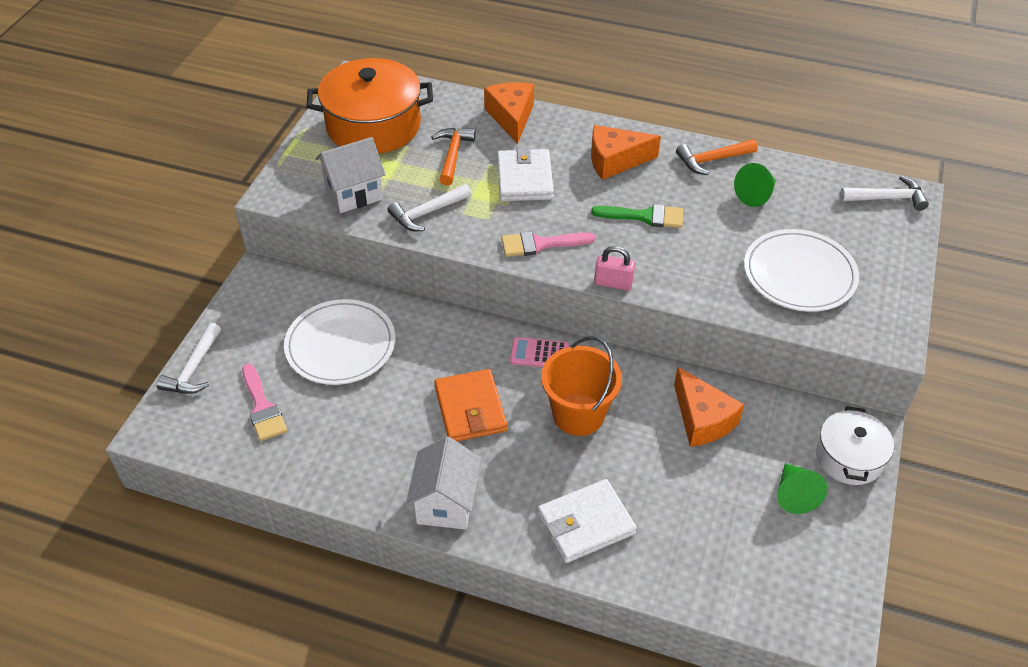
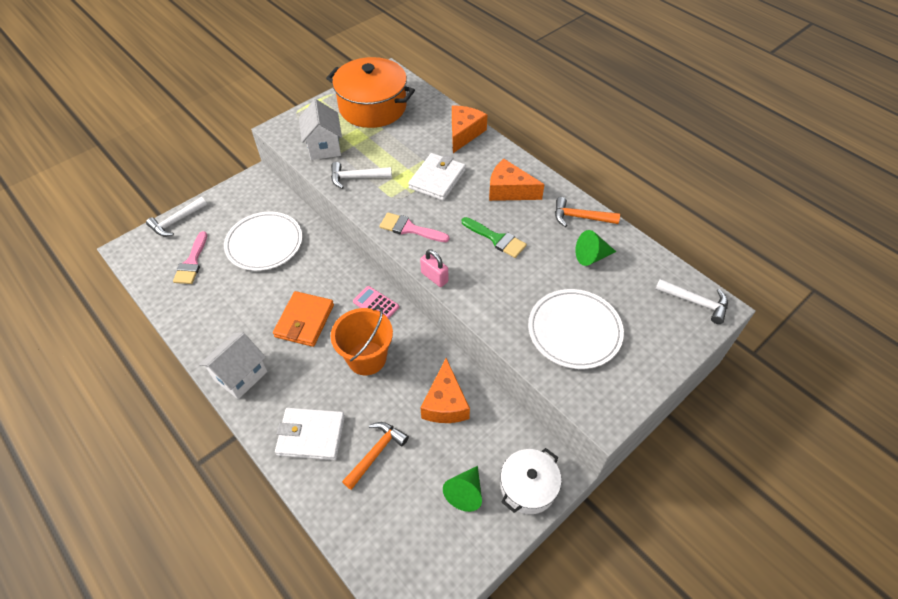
camera: 30 degrees right, 5 degrees up
(354, 193) = (324, 147): white house -> white house turned 75 degrees clockwise
(453, 155) = (405, 145): orange hammer -> orange hammer (376, 452)

